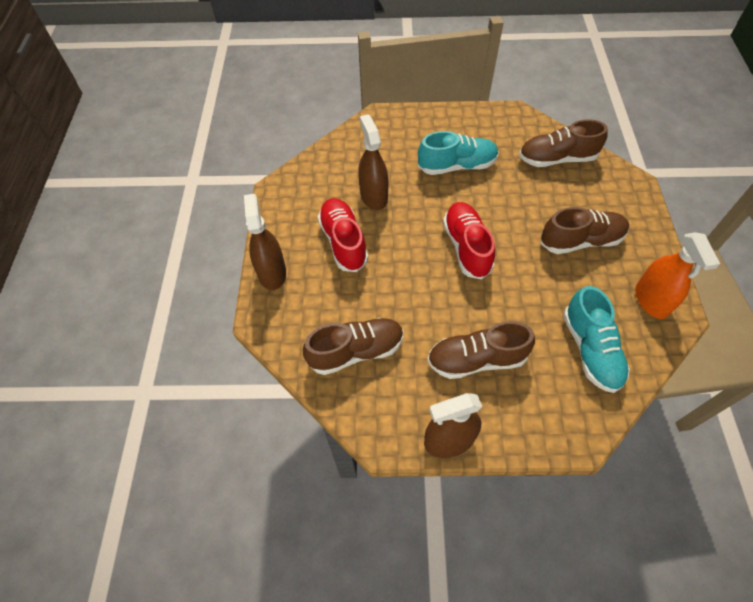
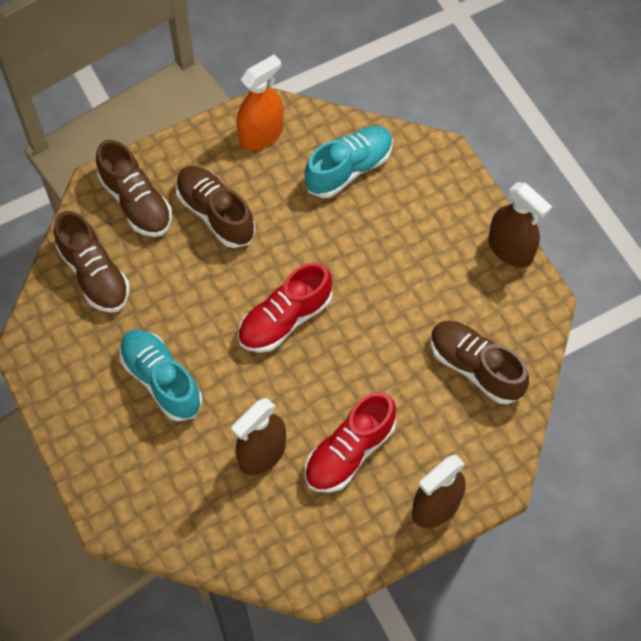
camera: 120 degrees left, 5 degrees up
(476, 359) = (418, 258): brown shoe -> brown shoe (136, 202)

